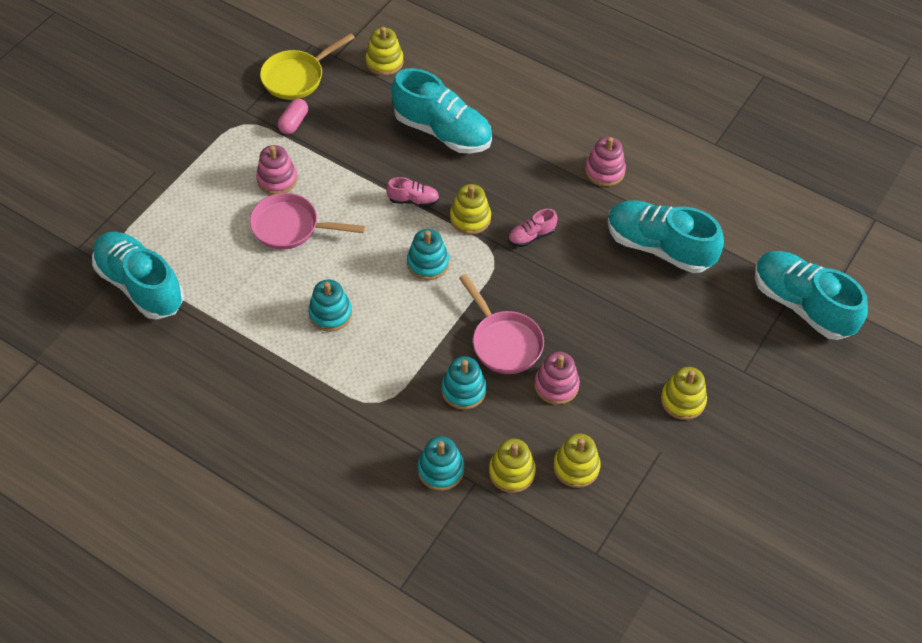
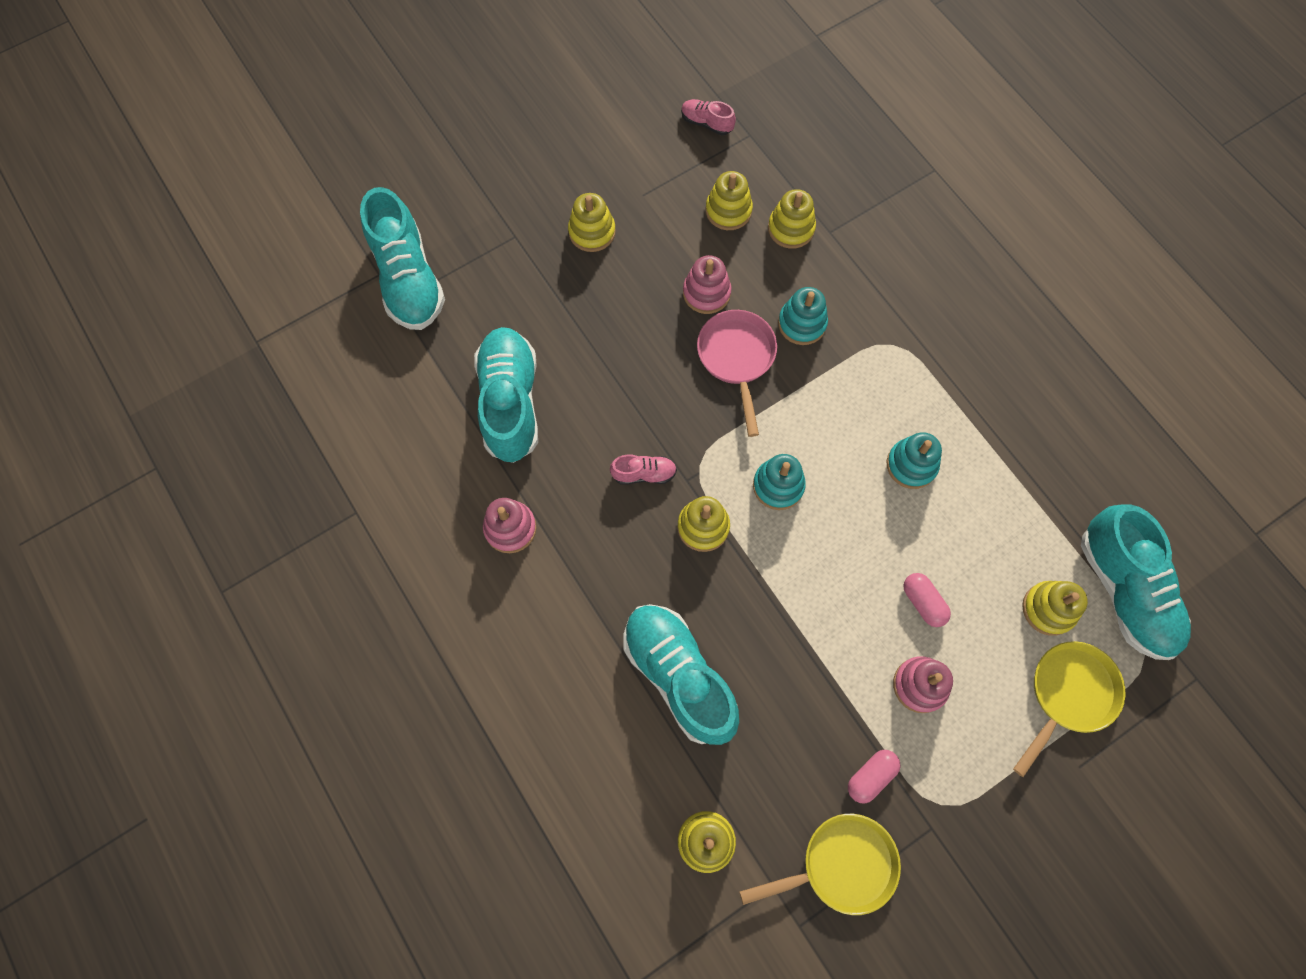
camera: 155 degrees left, 15 degrees up
(171, 208) = (1068, 694): none -> yellow pan
(196, 254) = (1048, 609): none -> yellow stacking toy
(291, 227) = (923, 602): pink pan -> pink capsule
(413, 200) = (760, 581): pink shoe -> pink shoe (706, 123)
(440, 470) = (857, 255): turquoise stacking toy -> none
(659, 247) = (510, 402): turquoise shoe -> turquoise shoe turned 150 degrees counterclockwise

